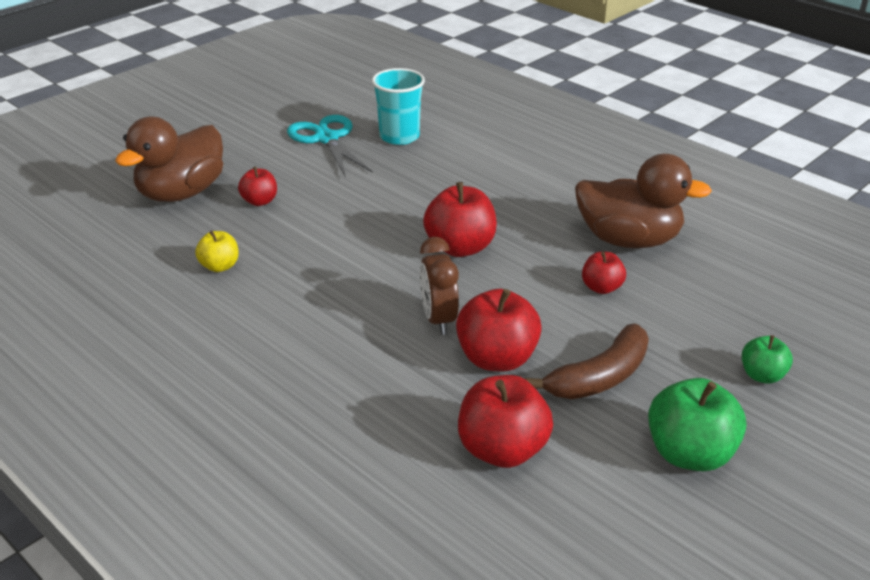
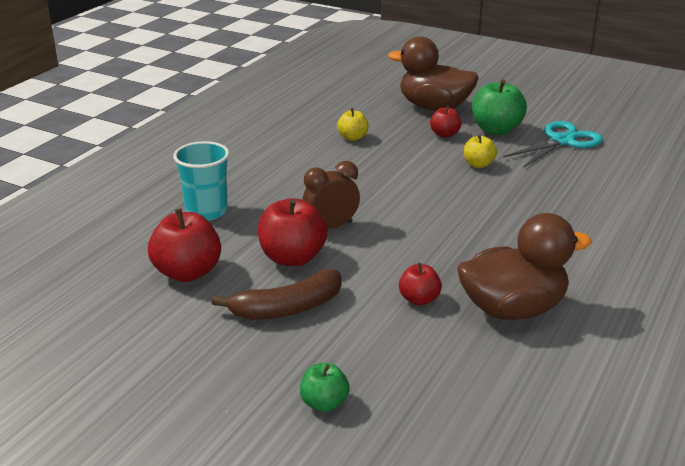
camera: 75 degrees right, 5 degrees down
(347, 197) = (478, 164): none -> yellow apple
(399, 137) = (598, 170): turquoise cup -> turquoise cup (206, 211)
(460, 247) = (437, 223): red apple -> none
(599, 377) = (287, 308): brown banana -> brown banana turned 60 degrees counterclockwise
(629, 240) = (512, 309): brown duck -> brown duck turned 105 degrees counterclockwise
(689, 454) = (202, 362): green apple -> green apple (496, 130)

